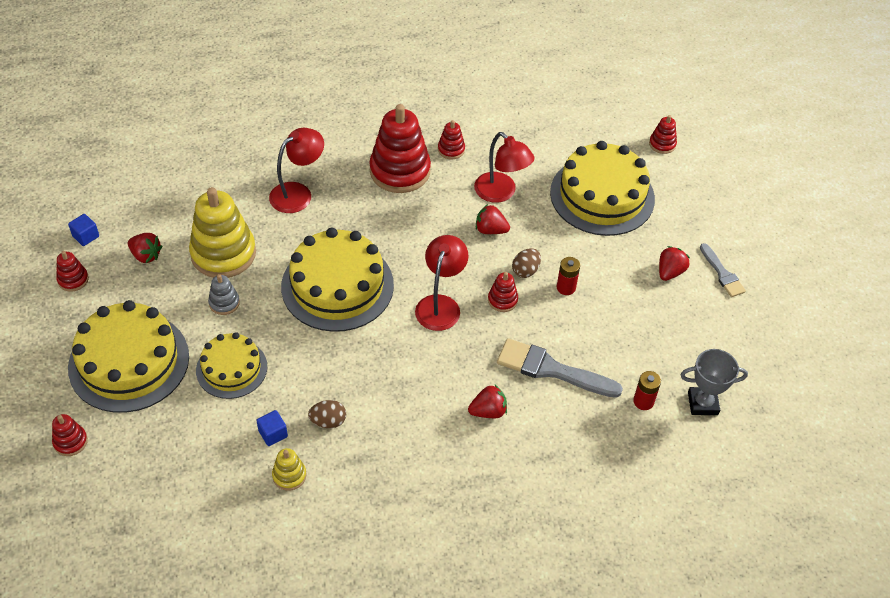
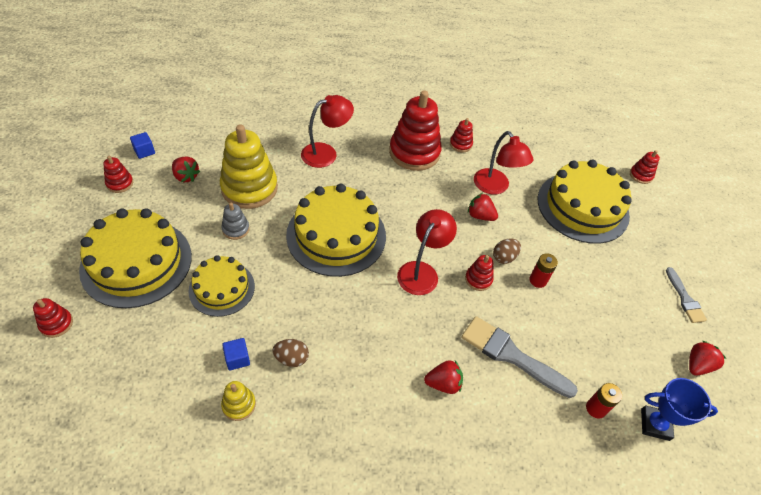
camera: 10 degrees right, 0 degrees up
(670, 272) = (636, 287): red strawberry -> red strawberry (697, 365)
(702, 403) = (655, 424): grey trophy -> blue trophy

